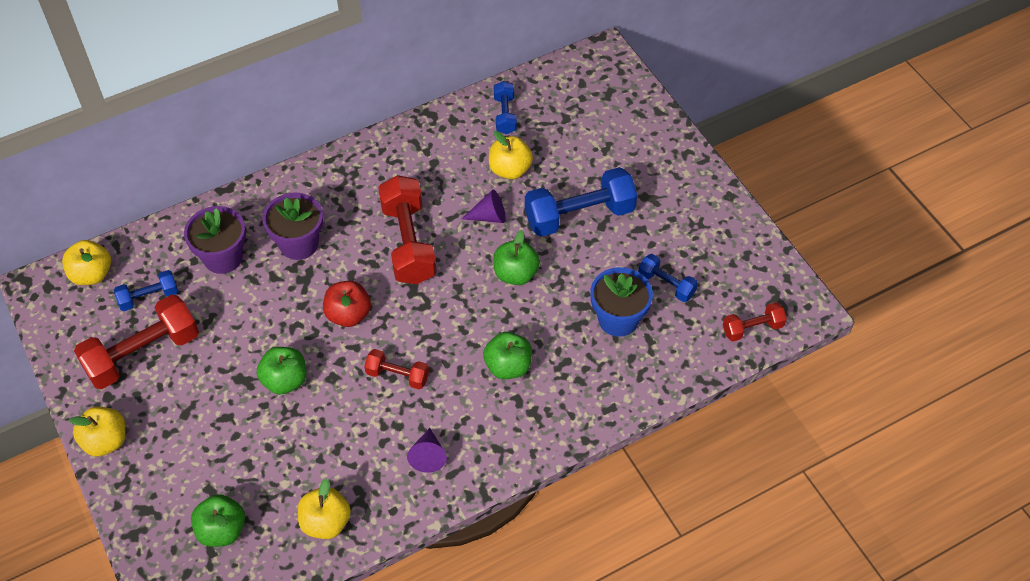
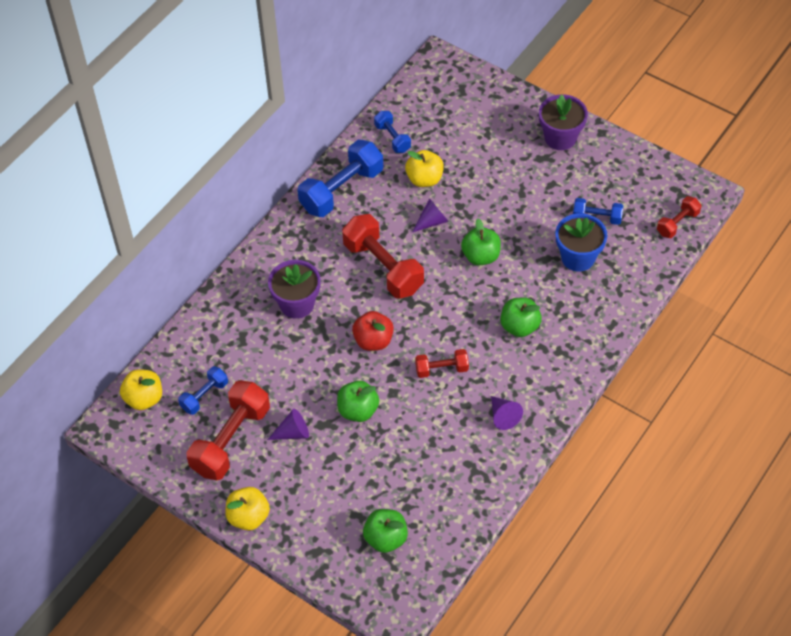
camera: 25 degrees left, 0 degrees up
(206, 374) = (293, 433): none -> purple cone
(223, 257) = (243, 340): purple flower pot -> purple flower pot (560, 138)
(326, 522) = (460, 497): yellow apple -> none
(579, 215) = (500, 192): blue dumbbell -> blue dumbbell (341, 190)

